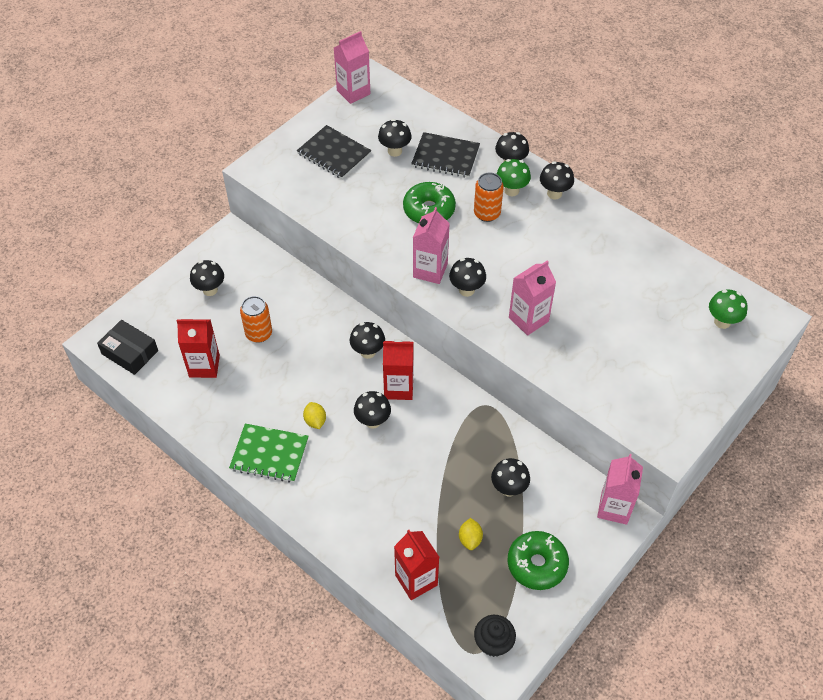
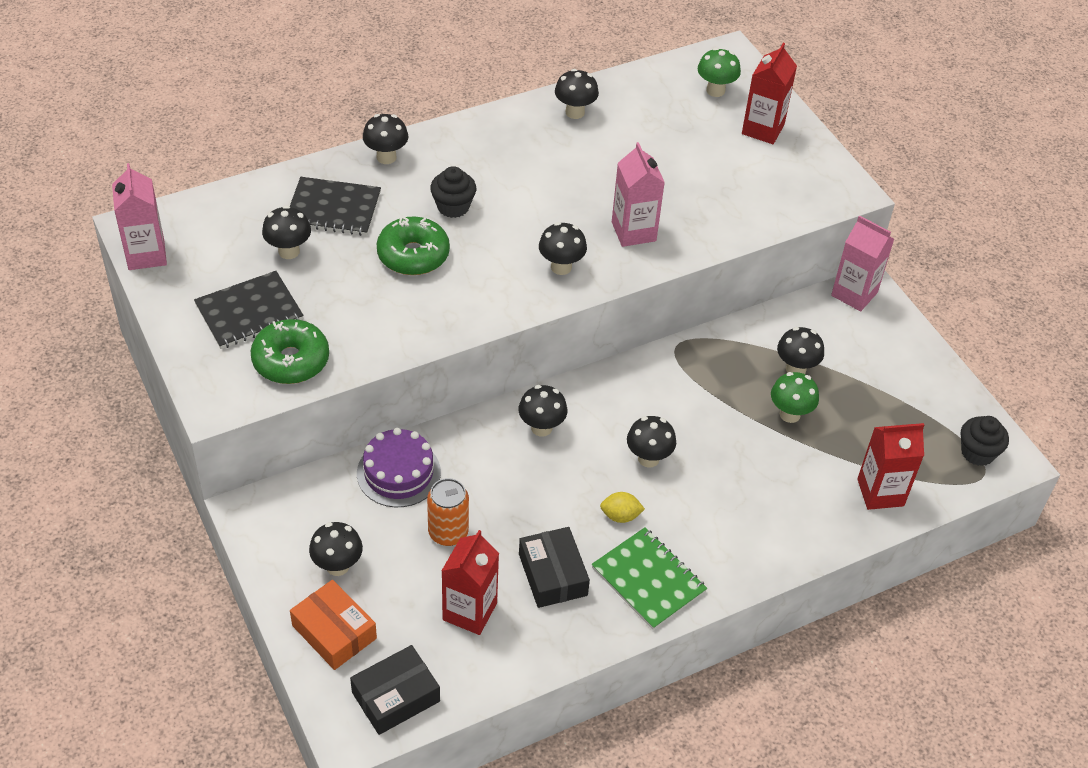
camera: 70 degrees left, 5 degrees down
(163, 306) = (334, 632): none -> orange box
(250, 399) = (552, 574): none -> black box
(269, 454) = (648, 580): green notebook -> green notebook turned 75 degrees counterclockwise
(293, 292) = (398, 473): none -> purple cake
(398, 388) = (611, 417): red carton -> red carton (763, 129)
(430, 270) = (512, 288): pink carton -> none
(445, 156) = (333, 208): black notebook -> black notebook turned 60 degrees clockwise
(470, 539) = (846, 426): yellow lemon -> none
(487, 213) = (453, 206): orange can -> black cupcake
(511, 190) = (431, 172): green mushroom -> green mushroom (790, 414)
(537, 564) = (898, 381): green donut -> green donut (291, 360)
(554, 193) = (460, 140): black mushroom -> black mushroom (575, 112)

